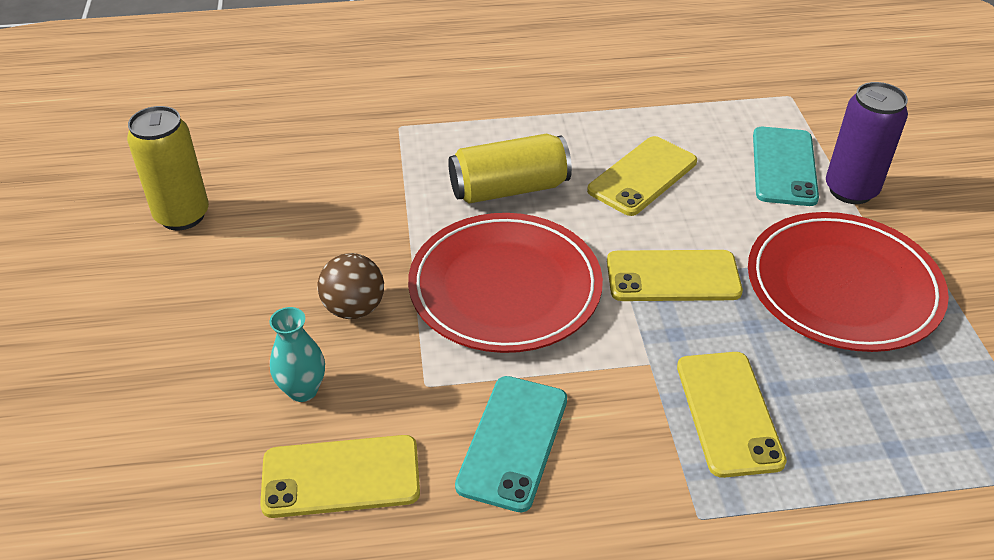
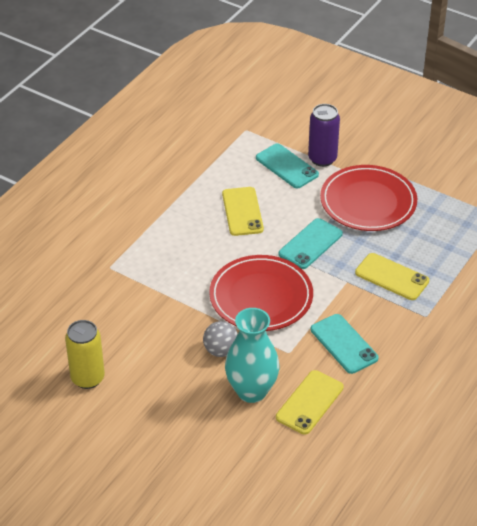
camera: 50 degrees left, 0 degrees up
(303, 390) = (251, 391): turquoise vase -> turquoise vase, size x1.93
(354, 308) = (221, 350): brown ball -> grey ball
(509, 189) = (201, 258): yellow can -> none
(673, 276) = (310, 244): yellow phone -> turquoise phone

